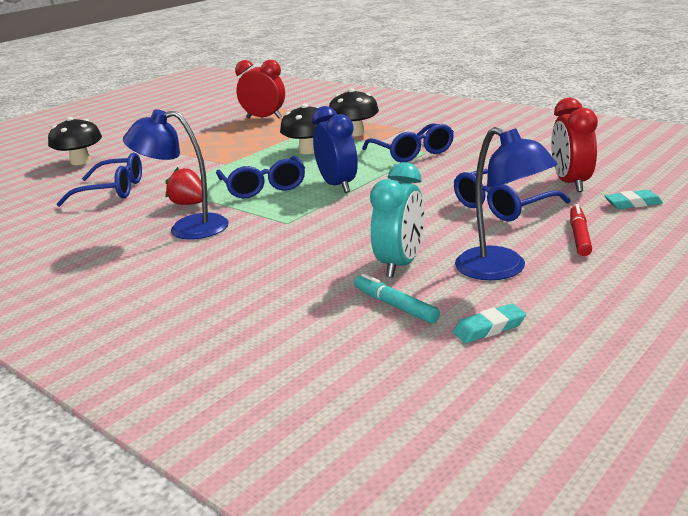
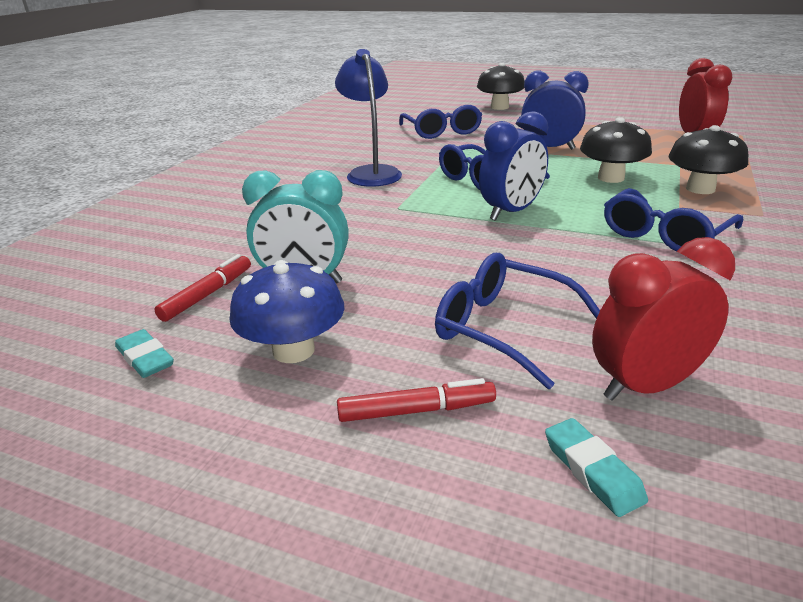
camera: 70 degrees right, 5 degrees up
(189, 204) = (426, 162): red strawberry -> none
(222, 158) = (549, 148): none -> blue clock
(395, 305) = (208, 294): turquoise marker -> red marker
(501, 270) = (293, 350): blue lamp -> blue mushroom

